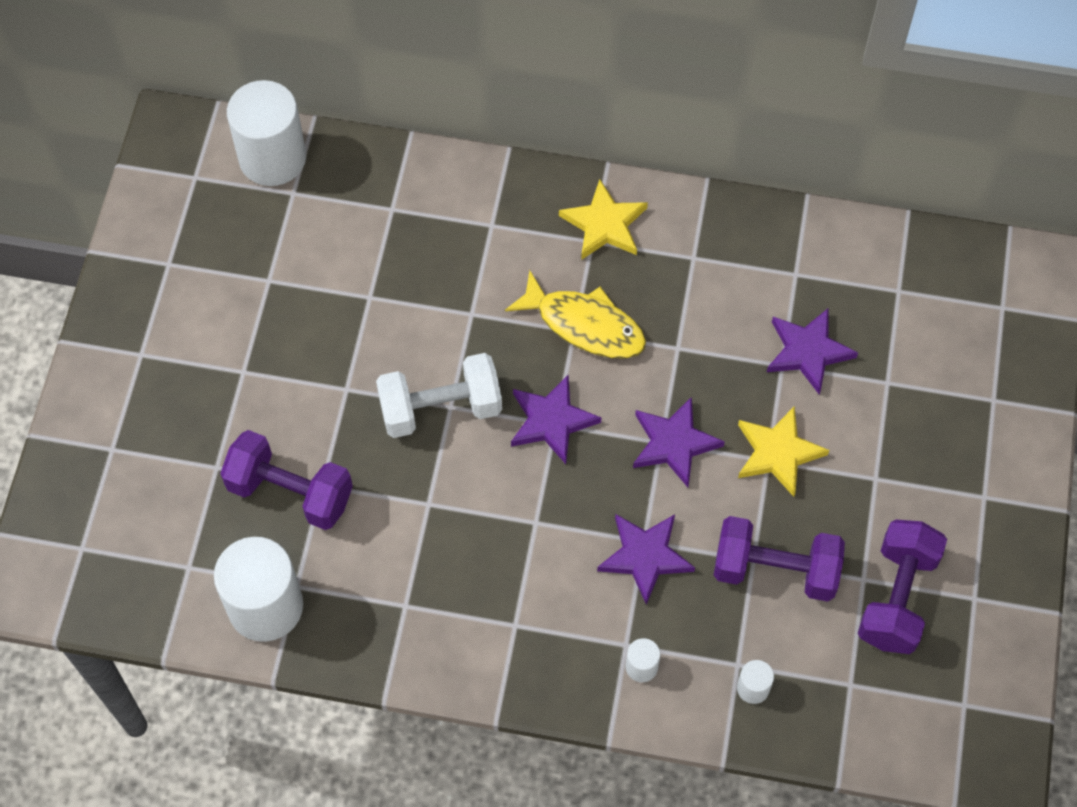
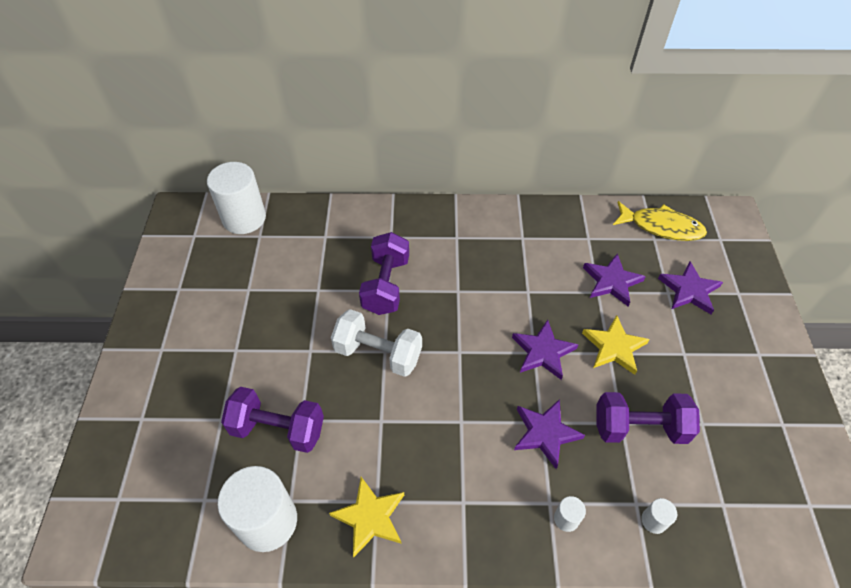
camera: 10 degrees left, 10 degrees down
(440, 409) = (378, 354): white dumbbell -> white dumbbell turned 45 degrees clockwise
(551, 421) = (456, 350): purple star -> purple star (689, 290)
(584, 325) = (464, 286): yellow fish -> yellow fish (661, 227)
(604, 224) = (462, 227): yellow star -> yellow star (370, 517)
(897, 597) = (730, 433): purple dumbbell -> purple dumbbell (386, 285)

